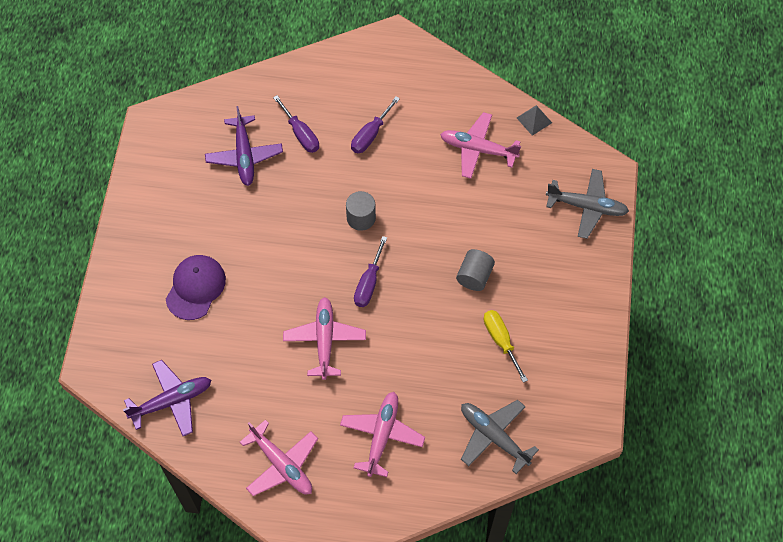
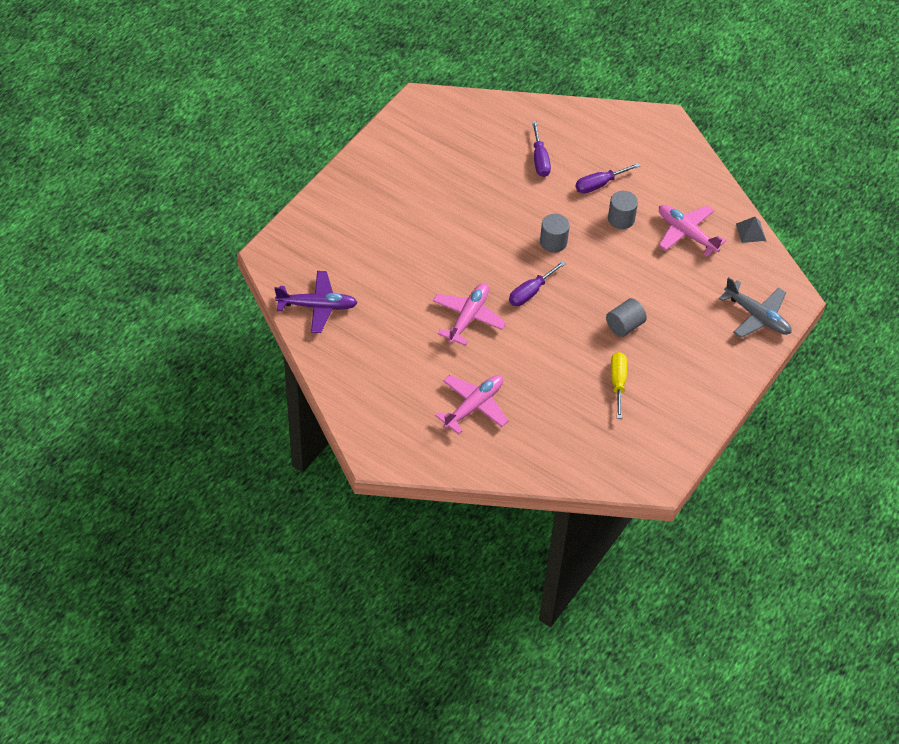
camera: 25 degrees right, 10 degrees down
(195, 288) = (385, 234): purple cap -> none
(244, 156) = (482, 156): purple plane -> none
(282, 465) = (379, 390): pink plane -> none
(410, 162) = (621, 219): none -> grey cylinder
(493, 436) = (568, 449): grey plane -> none

